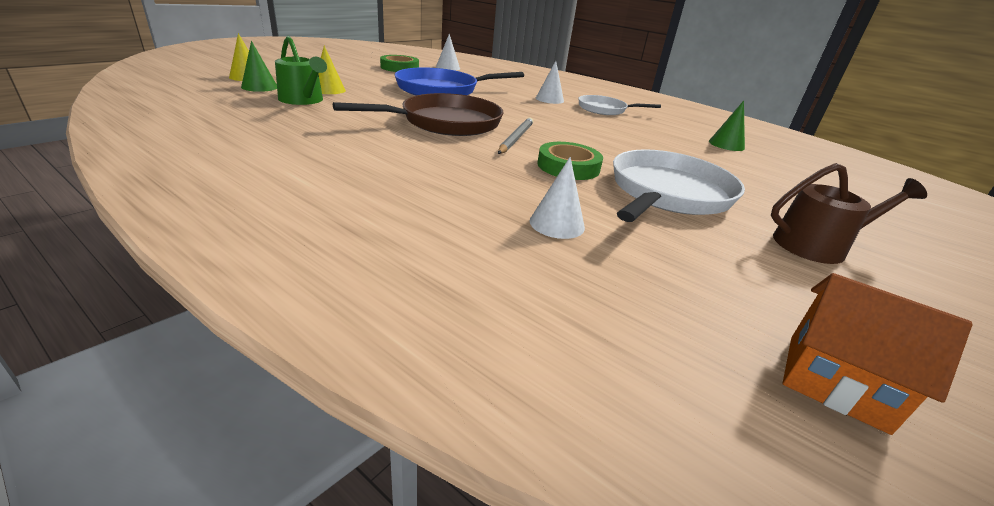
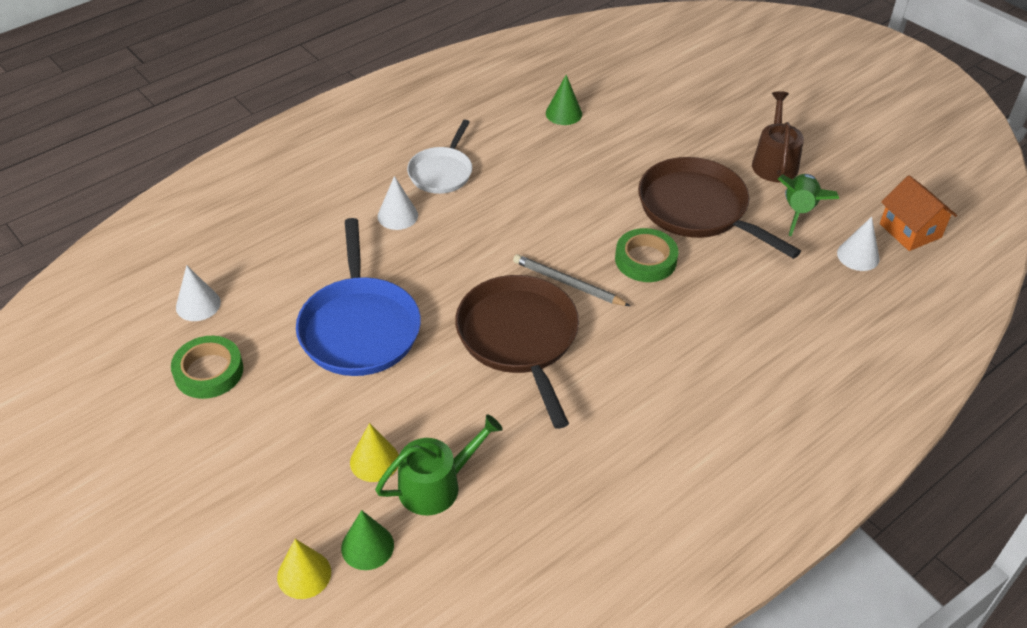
camera: 75 degrees left, 15 degrees up
(557, 224) = (764, 297): white cone -> white cone (858, 256)
(668, 193) = (697, 209): white pan -> brown pan
(742, 259) = (799, 211): none -> green rocket
(836, 381) = (910, 230): orange house -> orange house turned 75 degrees counterclockwise

